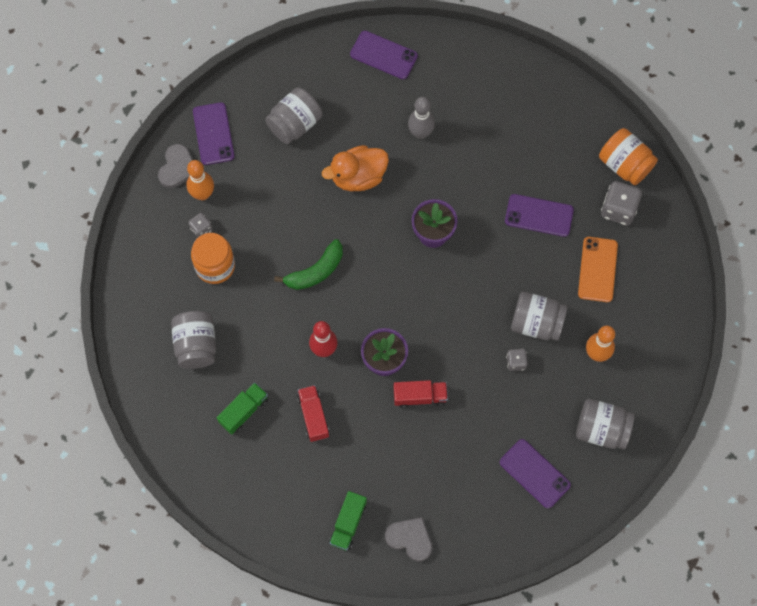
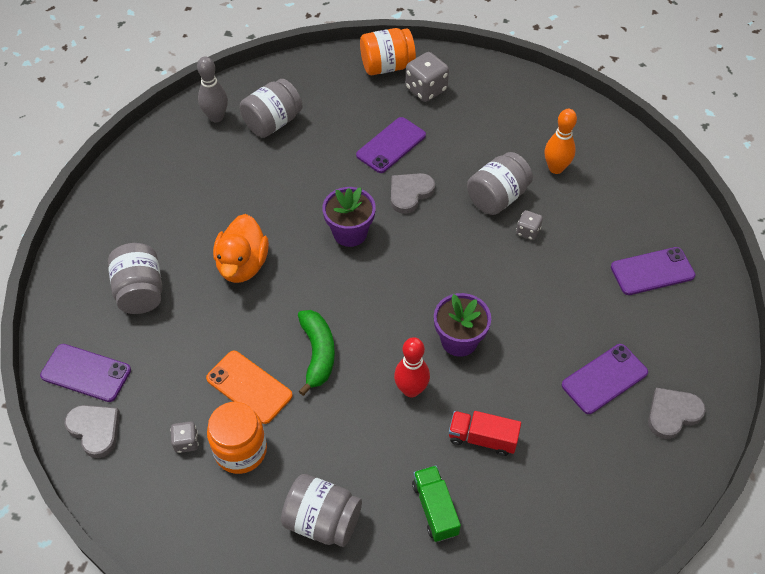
camera: 60 degrees left, 15 degrees down
(202, 194) = (146, 419): orange bowling pin -> none
(348, 524) = (627, 466): green truck -> none
(383, 55) = (134, 182): purple phone -> purple phone (604, 379)
(420, 133) = (238, 192): grey bowling pin -> grey bowling pin (216, 117)
(420, 396) = (517, 327): red truck -> none
(498, 256) = (410, 193): none -> grey heart
(597, 269) = (473, 129): orange phone -> orange phone (249, 387)
(601, 429) = (633, 199): grey jar -> grey jar (273, 122)

